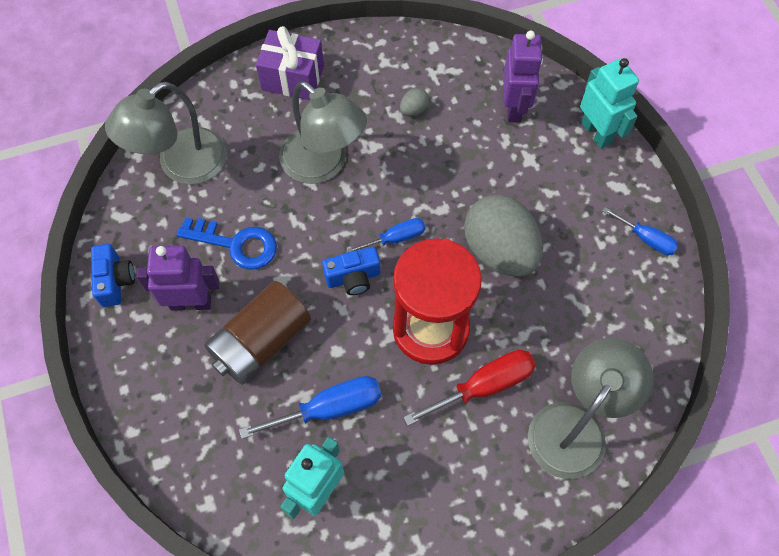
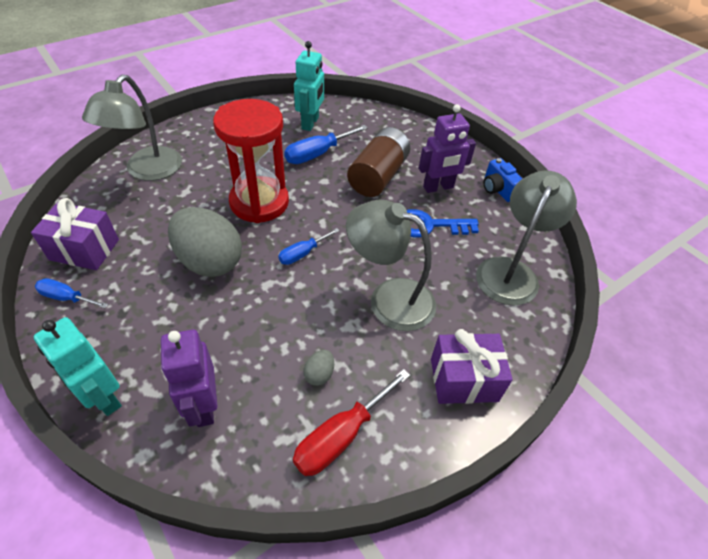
camera: 160 degrees right, 15 degrees down
(353, 278) = (328, 221): blue camera -> none
(484, 386) = (214, 180): red screwdriver -> red screwdriver (341, 436)
(639, 299) = (84, 250): none -> purple gift

